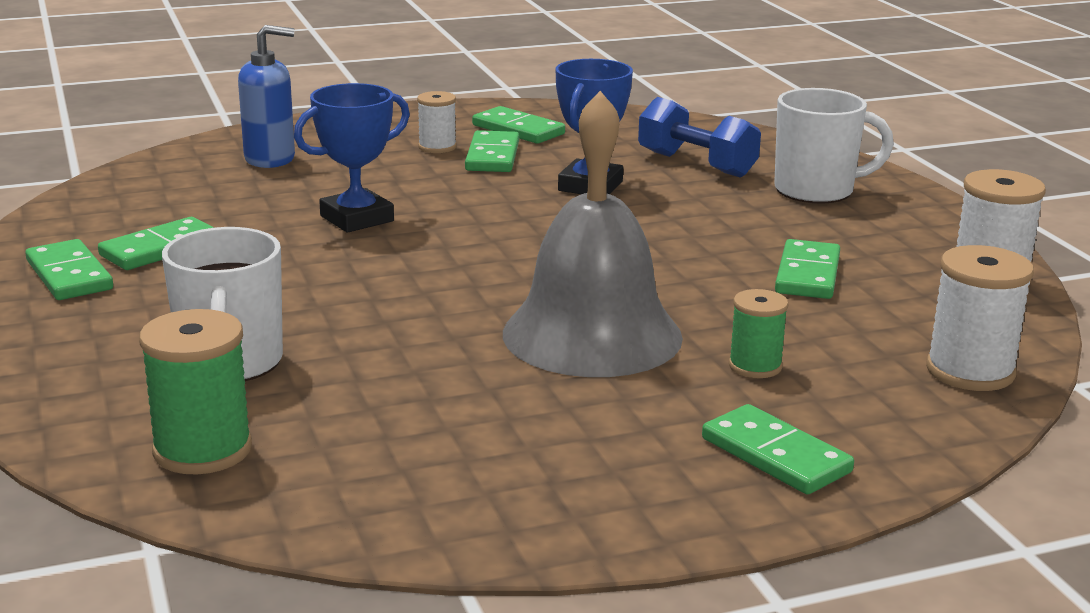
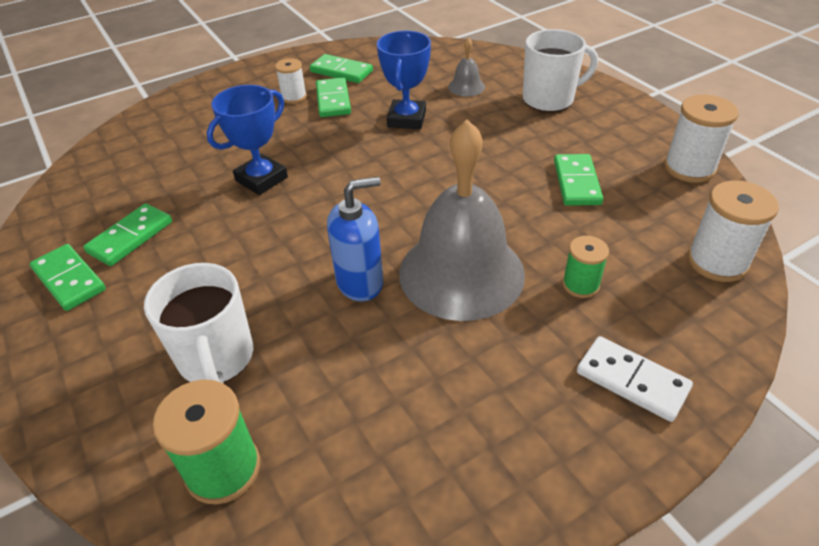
camera: 10 degrees left, 20 degrees up
(270, 159) = (184, 127): blue soap dispenser -> blue soap dispenser (360, 282)
(696, 164) = (466, 87): blue dumbbell -> grey bell
(775, 455) = (632, 381): green domino -> white domino

